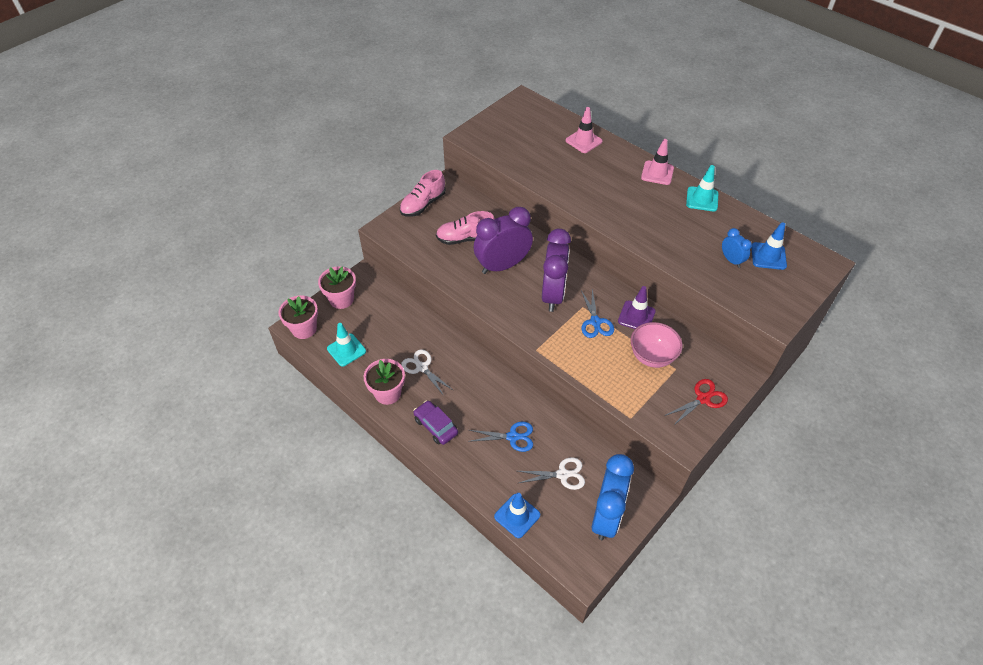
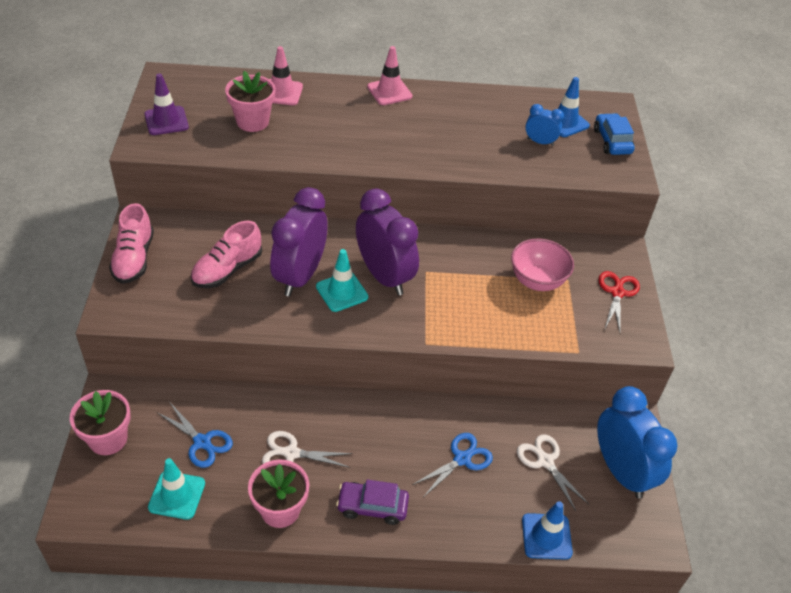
camera: 45 degrees left, 5 degrees down
(304, 329) = (91, 507): pink flower pot -> pink flower pot (252, 122)
(562, 474) = (545, 461): white scissors -> white scissors turned 75 degrees counterclockwise
(595, 322) = (453, 279): blue scissors -> blue scissors (202, 442)
(636, 316) = (484, 251): purple traffic cone -> purple traffic cone (166, 121)
(702, 199) = (456, 98): turquoise traffic cone -> turquoise traffic cone (342, 292)
(791, 288) = (612, 141): none -> blue car

